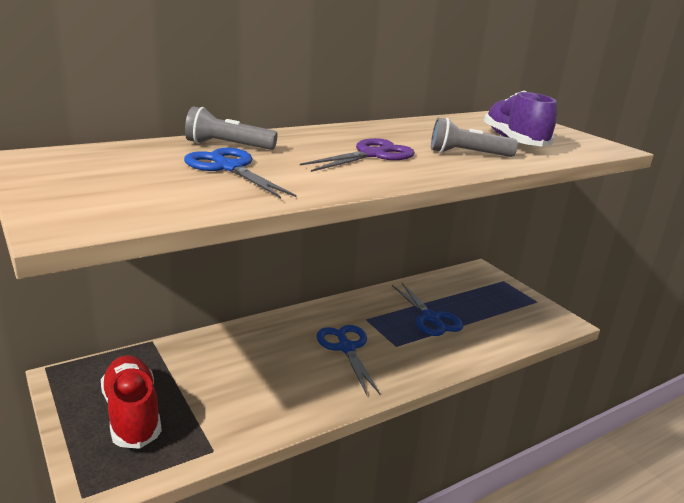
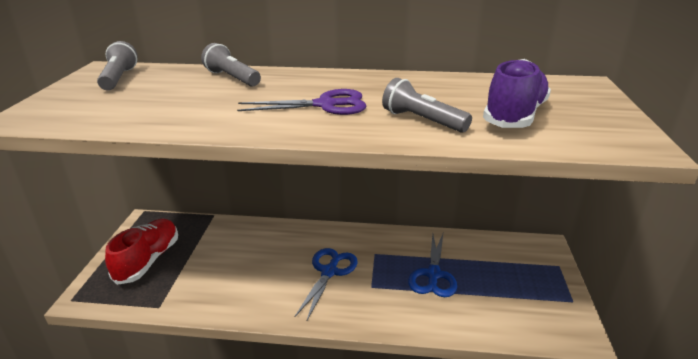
camera: 40 degrees right, 5 degrees up
(85, 164) = (119, 78): none -> grey flashlight
(229, 168) = (192, 97): blue scissors -> none

